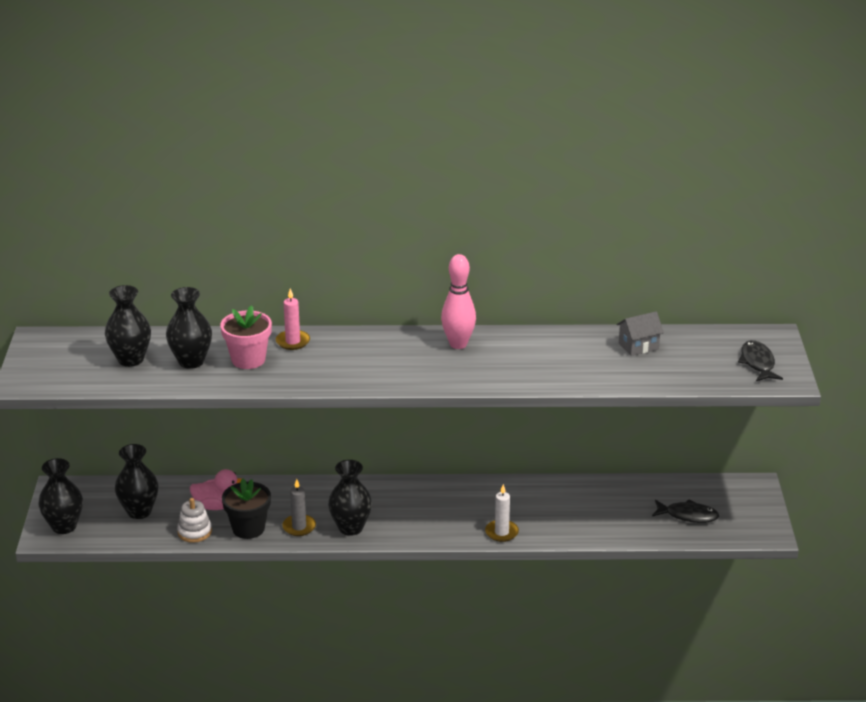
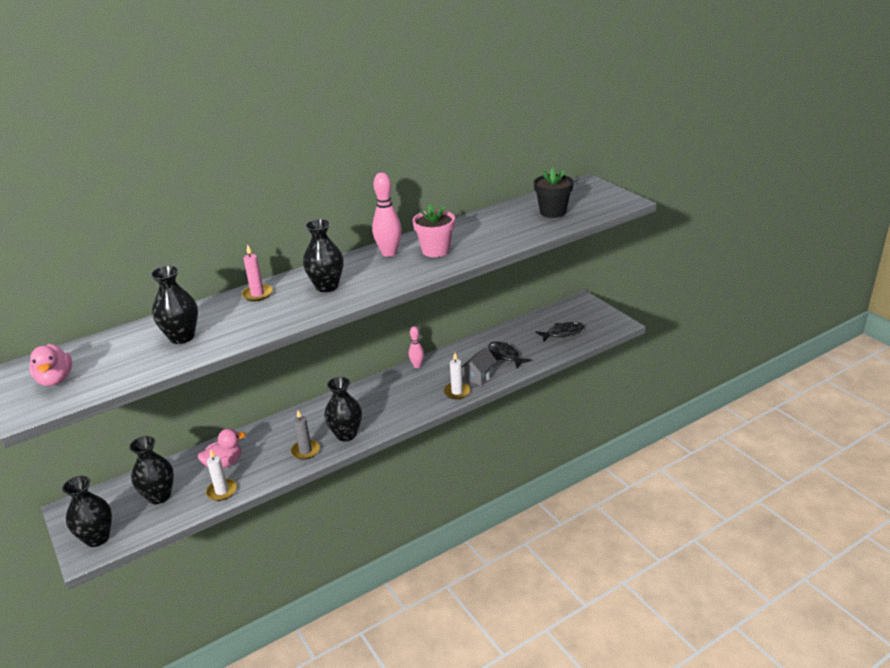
camera: 30 degrees left, 0 degrees up
(63, 361) = (55, 380): none -> pink duck
(131, 359) = (123, 355): black vase -> black vase (327, 286)
(194, 532) = (222, 491): white stacking toy -> white candle
(248, 359) = (232, 319): pink flower pot -> pink flower pot (435, 250)
(248, 528) = (265, 469): black flower pot -> black flower pot (553, 212)
(488, 484) = (417, 365): none -> pink bowling pin
(638, 346) = (513, 214): grey house -> grey house (479, 376)
(758, 363) = (597, 199): black fish -> black fish (505, 356)

